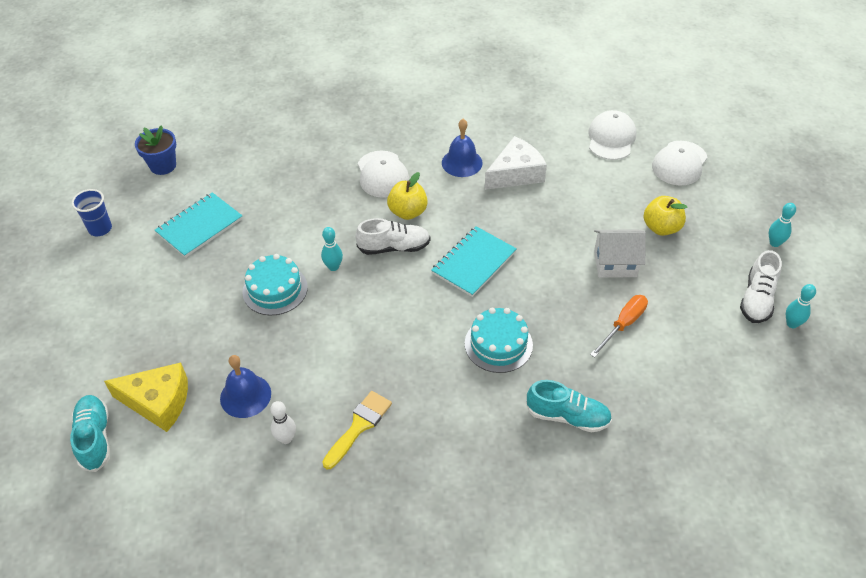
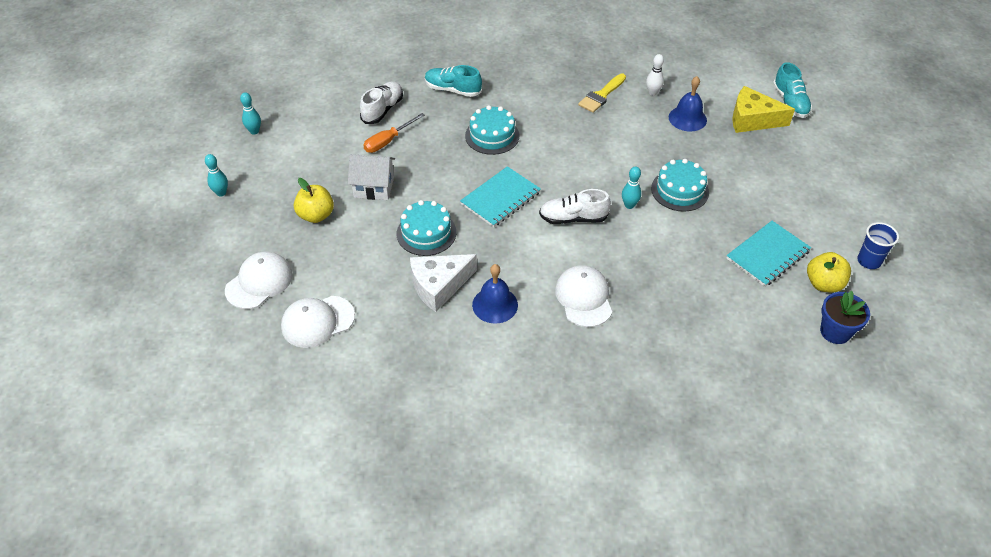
camera: 175 degrees left, 0 degrees up
(408, 212) = (558, 252): yellow apple -> yellow apple (823, 284)
(542, 219) = (426, 233): none -> turquoise cake
(611, 138) = (317, 321): white cap -> white cap turned 45 degrees clockwise
(757, 299) = (269, 150): white shoe -> white shoe (382, 110)

